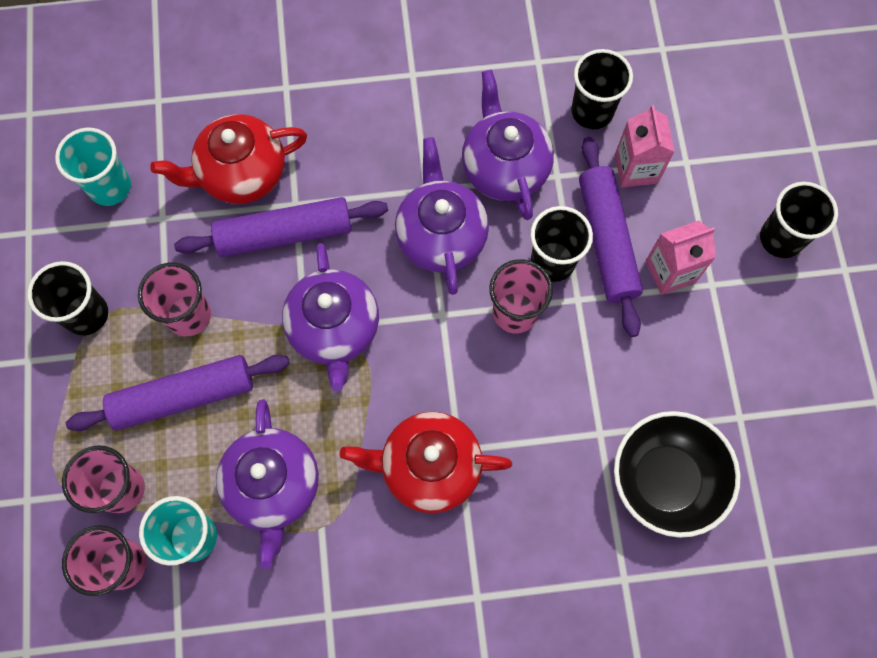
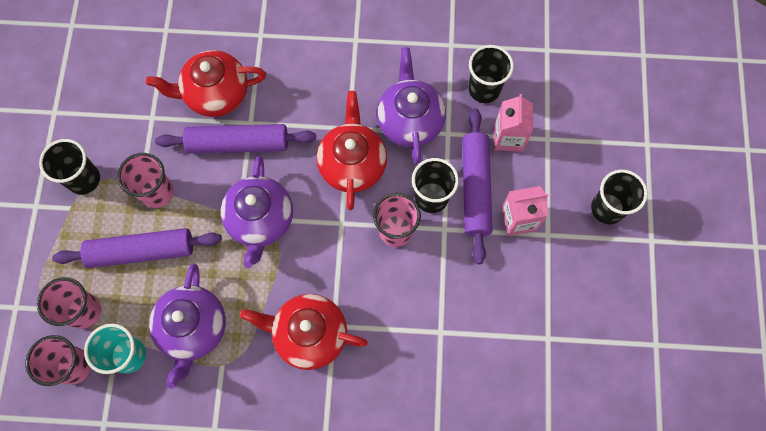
camera: 10 degrees right, 0 degrees up
(110, 187) = (119, 88): turquoise cup -> none
(441, 235) = (352, 164): purple teapot -> red teapot
(665, 480) = (482, 375): black bowl -> none

